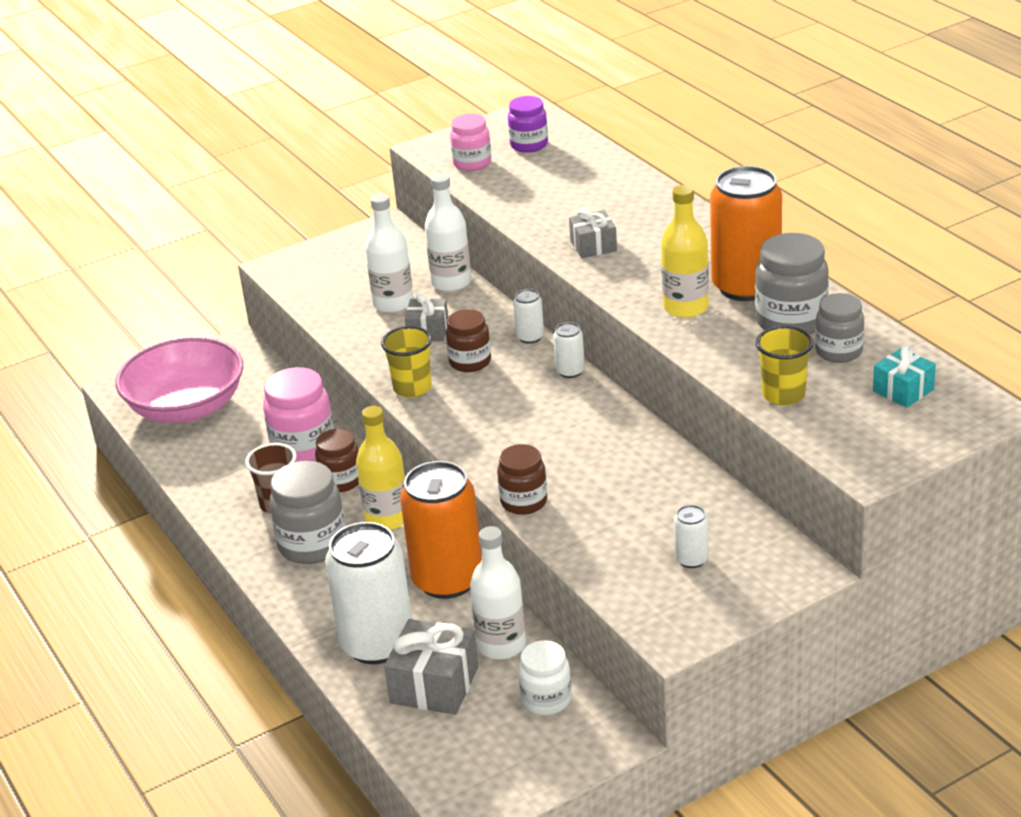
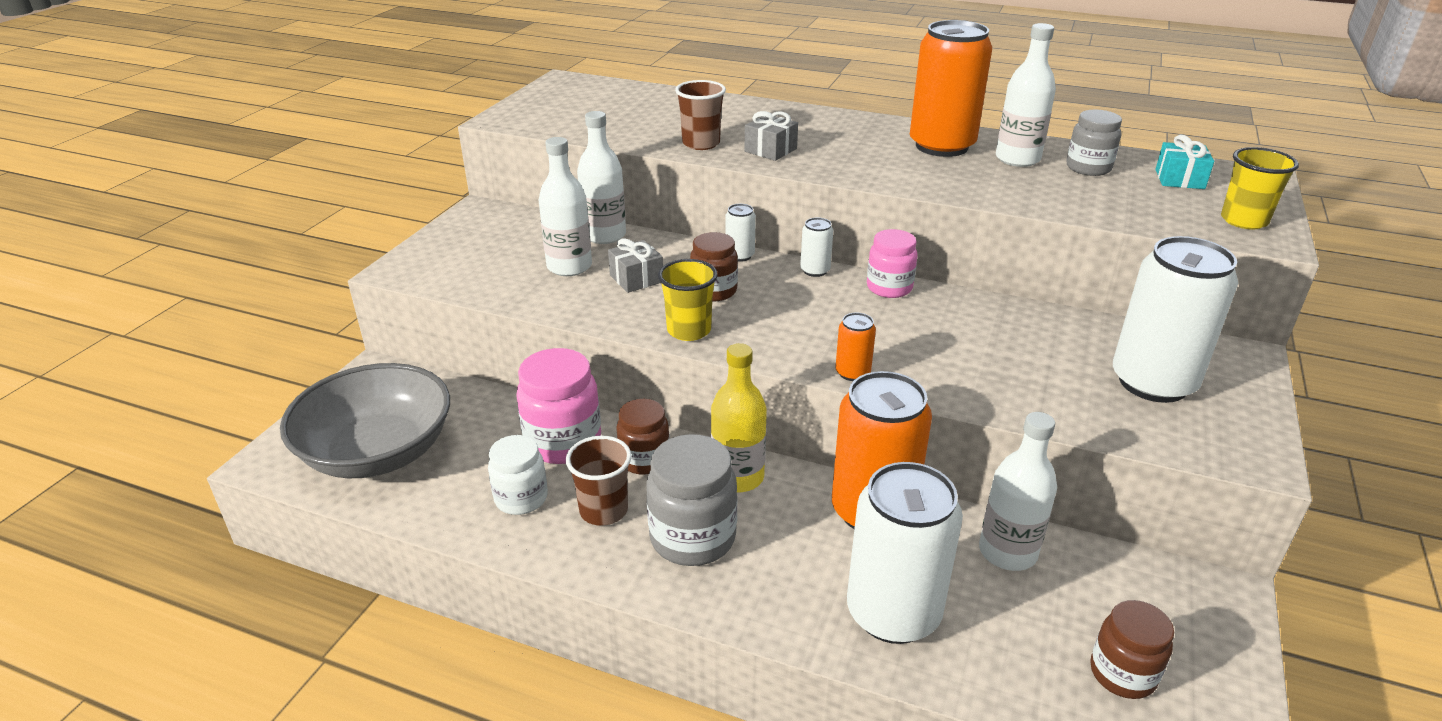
camera: 40 degrees left, 0 degrees up
(187, 407) = (378, 452): pink bowl -> grey bowl
(434, 685) = (1006, 628): grey gift -> none
(472, 163) = (562, 120): pink jar -> pink jar (889, 288)
(481, 463) = (852, 373): none -> orange can
(524, 502) = (942, 391): brown jar -> brown jar (1122, 674)
(529, 145) = (596, 99): purple jar -> none
(546, 700) = (1120, 586): white jar -> white jar (521, 498)
(547, 222) = (701, 143): none -> brown cup
(685, 307) = (922, 171): yellow bottle -> none
(691, 559) = (1153, 382): white can -> white can, size x2.31
(783, 395) = (1109, 207): yellow cup -> yellow cup (1244, 220)
(791, 321) = (1017, 159): grey jar -> white bottle

